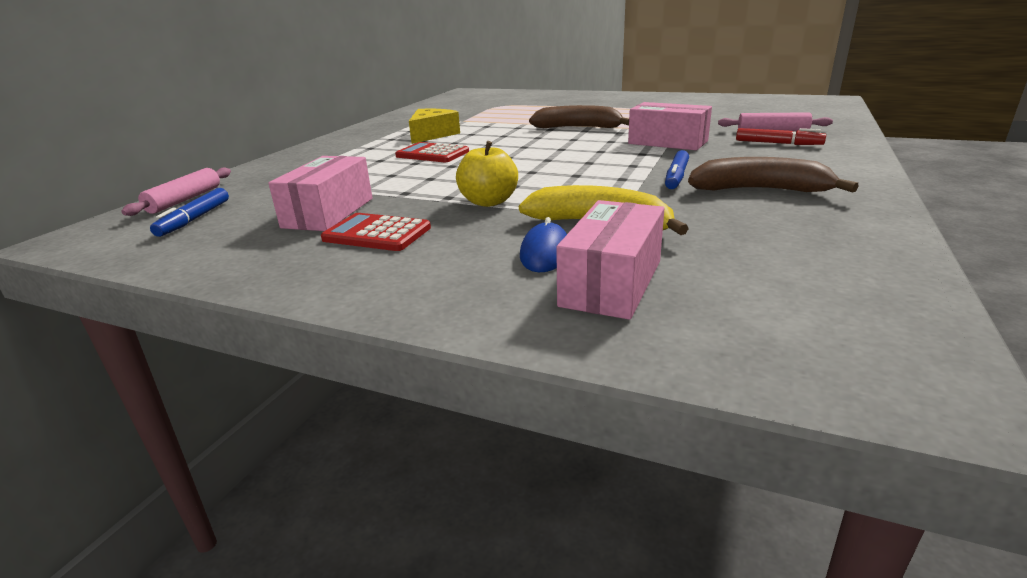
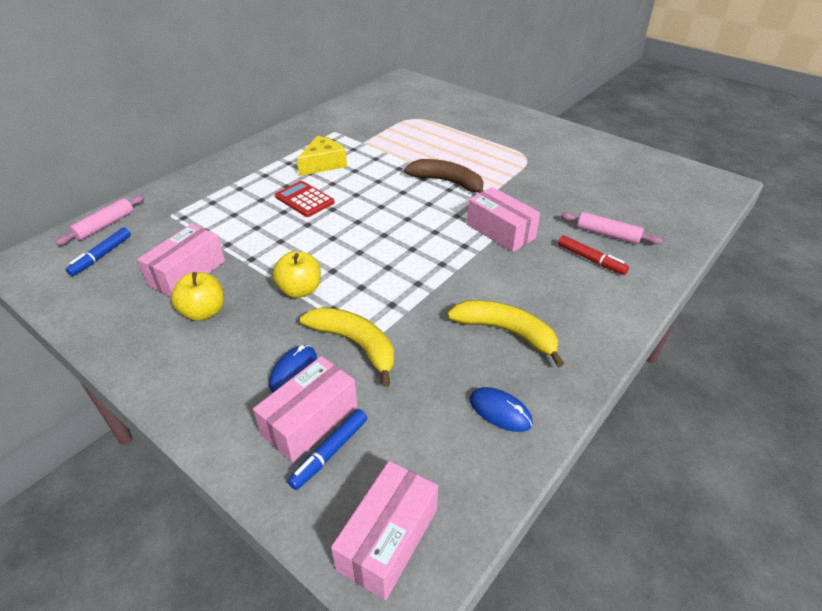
camera: 15 degrees right, 15 degrees up
(377, 234) = (203, 312): red calculator -> yellow apple
(676, 177) = (461, 292): blue marker -> blue marker (330, 452)
(759, 190) = (506, 332): brown banana -> yellow banana
(831, 235) = (500, 411): none -> blue mouse
(848, 355) = (388, 539): none -> pink box

